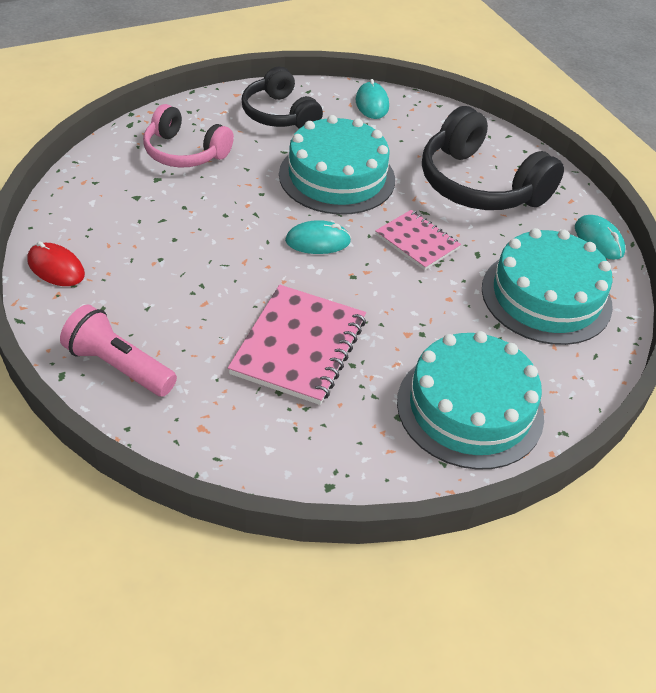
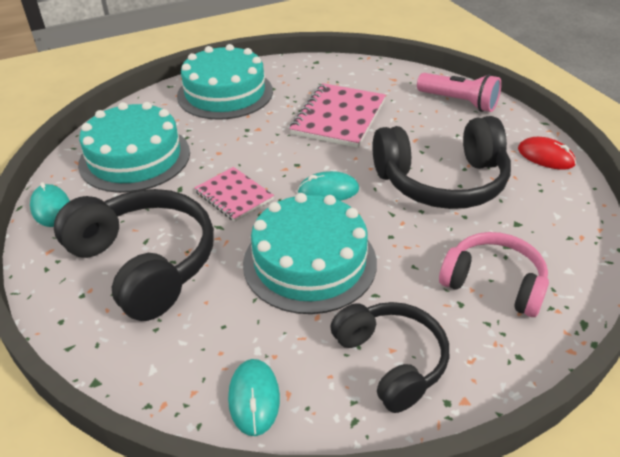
camera: 175 degrees left, 5 degrees down
(192, 244) = (442, 181): none -> black headphones

